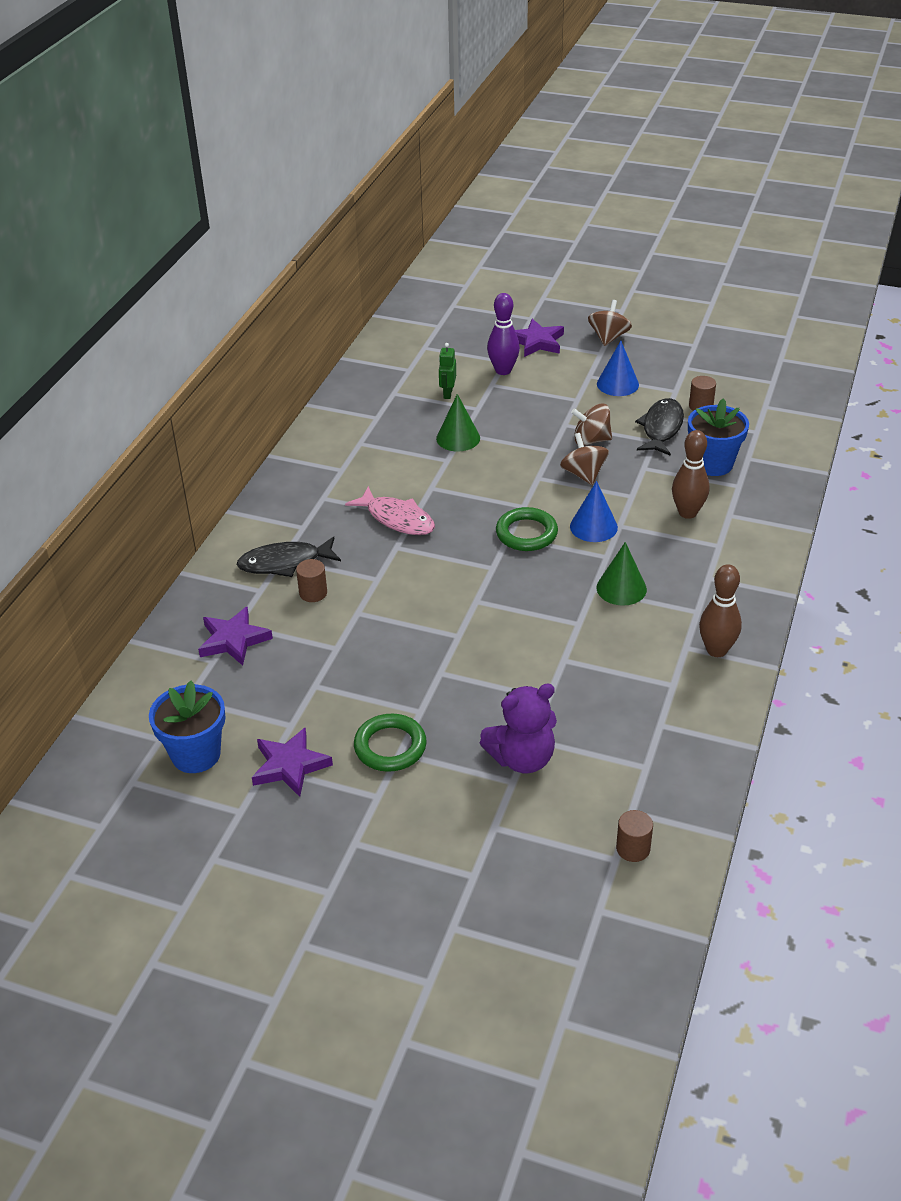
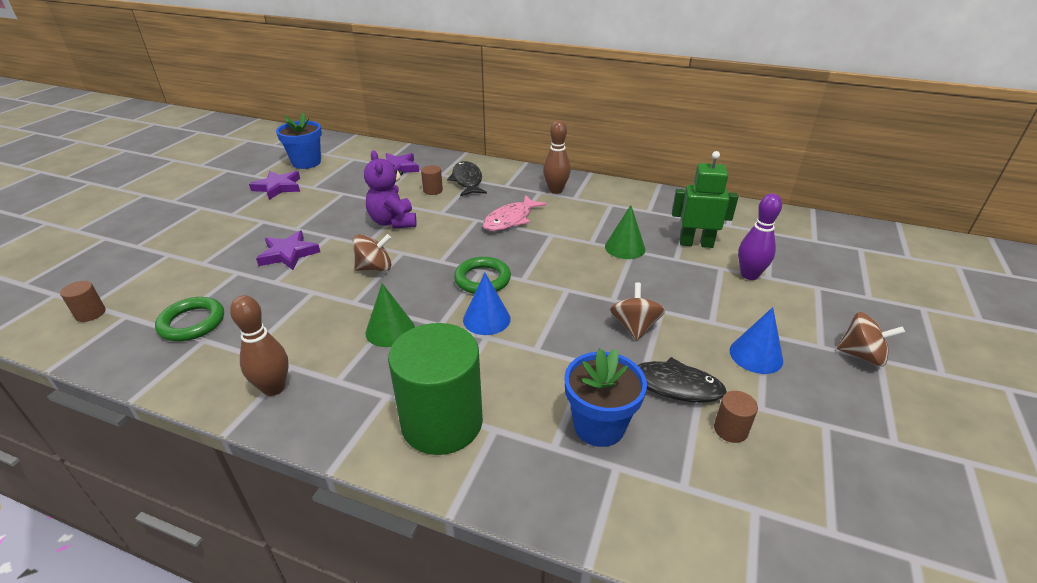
camera: 90 degrees right, 5 degrees down
(390, 746) = (270, 218): green ring -> green ring (192, 323)
(447, 393) = (696, 243): green robot -> green robot, size x1.77
(522, 758) = (220, 267): purple teddy bear -> purple teddy bear (393, 222)
(537, 342) = (819, 299): purple star -> purple star (288, 254)
(583, 474) = (572, 318): brown spinning top -> brown spinning top (375, 268)
(687, 513) = (502, 391): brown bowling pin -> brown bowling pin (555, 190)
(730, 542) = (442, 422): none -> green cylinder

